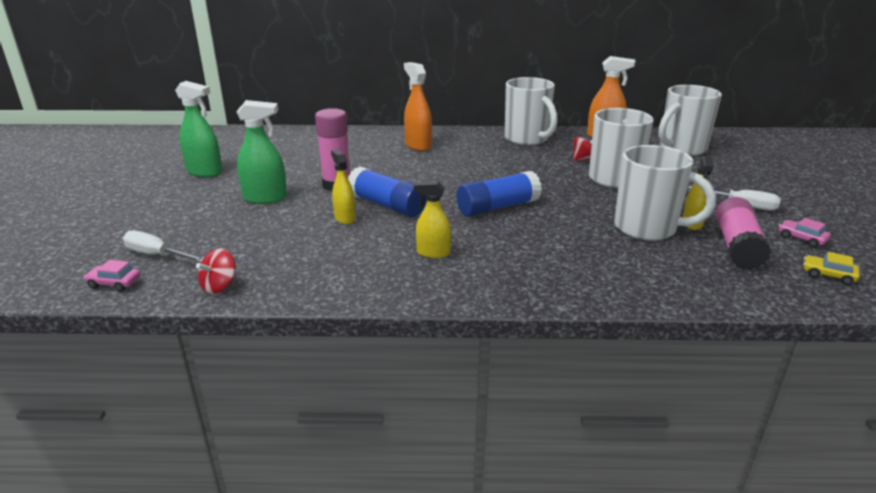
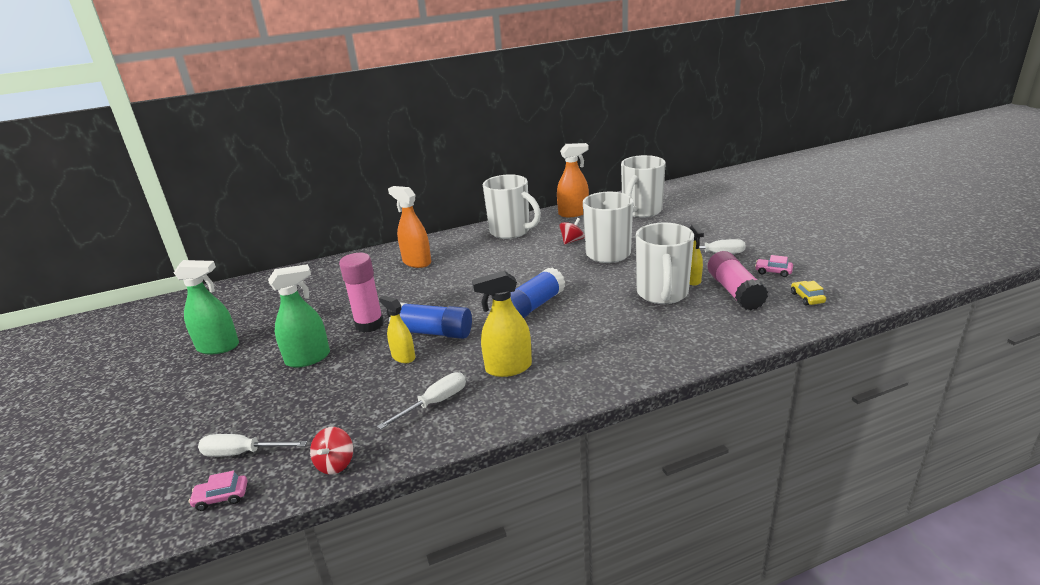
camera: 20 degrees left, 0 degrees up
(341, 263) = (434, 403): none -> white screwdriver
(433, 253) = (508, 368): yellow spray bottle -> yellow spray bottle, size x1.51
(647, 229) = (662, 294): white mug -> white mug turned 90 degrees clockwise
(828, 275) = (807, 298): yellow car -> yellow car turned 75 degrees clockwise

